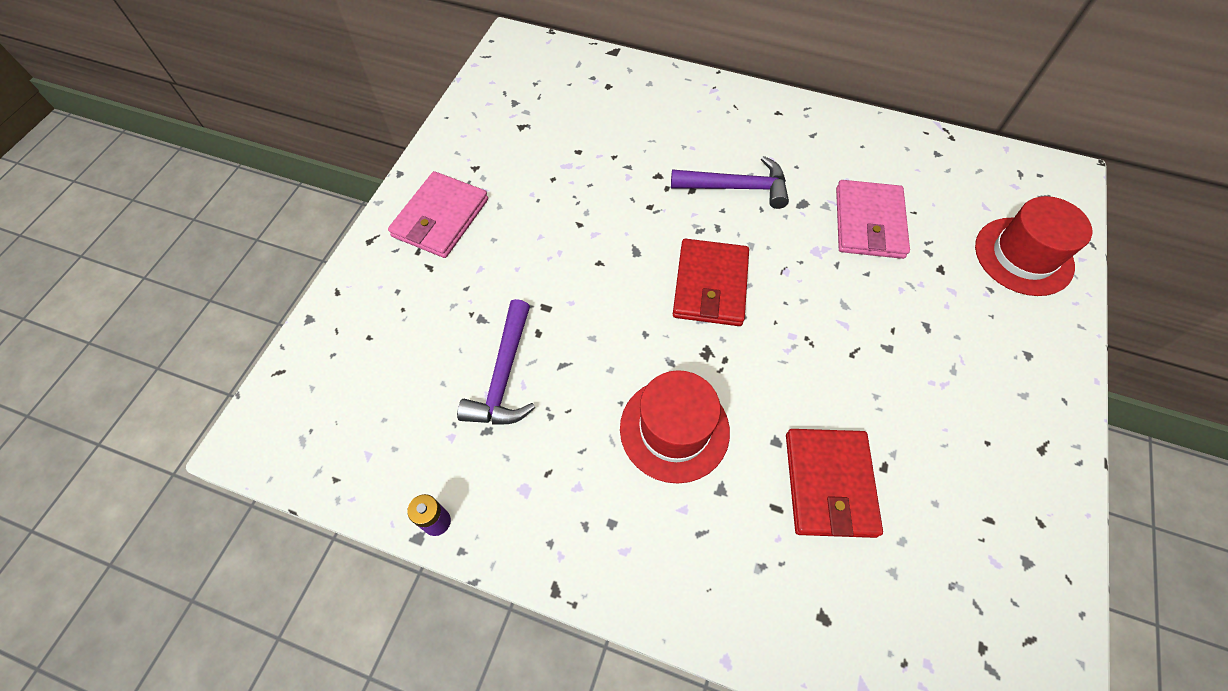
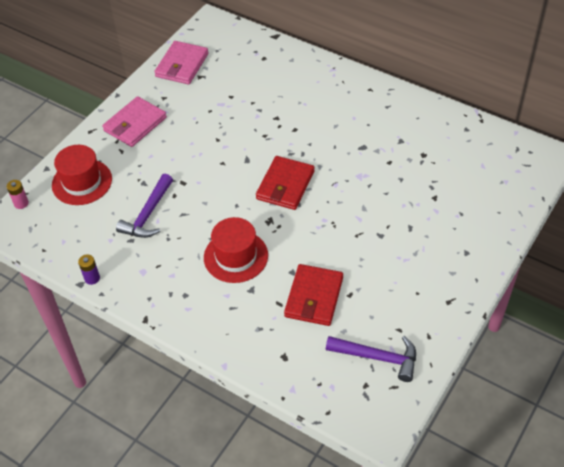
camera: 15 degrees right, 10 degrees down
(276, 393) = (21, 203): none -> pink battery
(736, 187) = (323, 131): purple hammer -> purple hammer (377, 357)
(869, 223) = (400, 164): pink wallet -> pink wallet (182, 65)
(1023, 256) = (492, 198): red hat -> red hat (82, 182)

